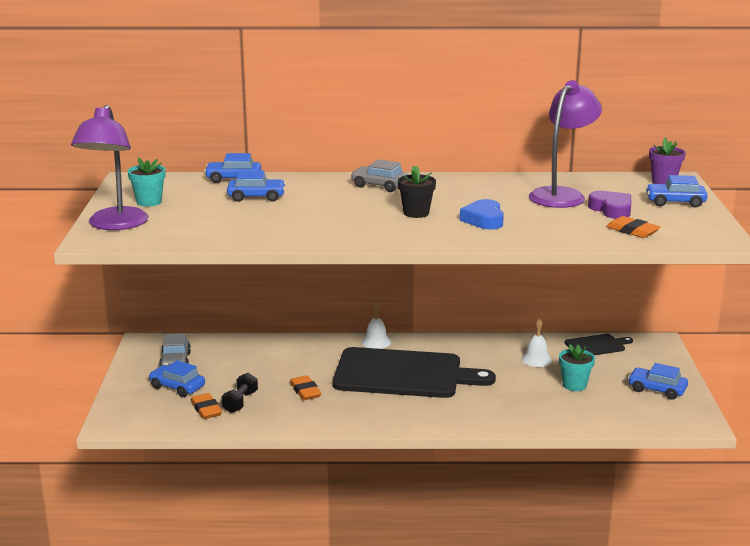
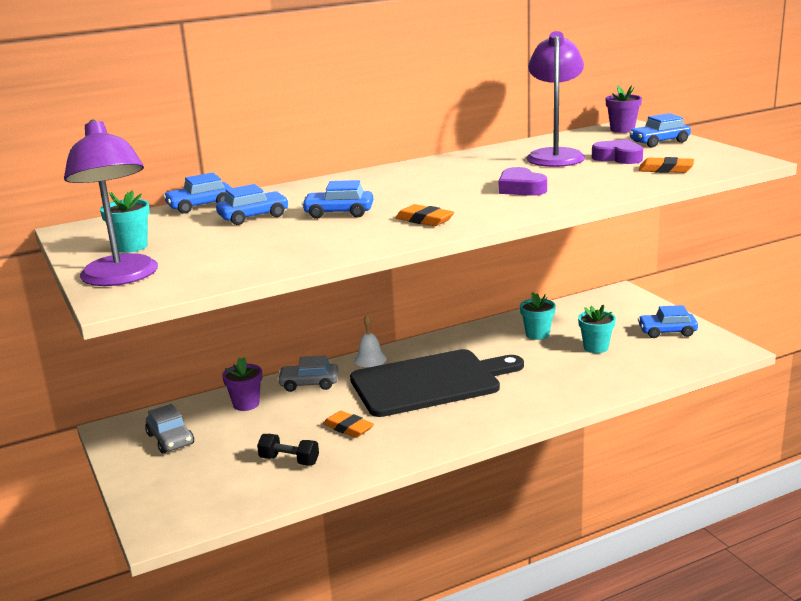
camera: 25 degrees left, 0 degrees up
(177, 387) = (200, 466): blue car -> blue car (339, 213)
(206, 409) = (258, 480): orange eraser -> orange eraser (424, 220)
(240, 402) = (289, 460): black dumbbell -> black dumbbell turned 60 degrees counterclockwise
(250, 350) = (246, 404): none -> purple flower pot
(379, 186) = (370, 181): grey car -> grey car (309, 384)
(416, 213) = (446, 196): black flower pot -> none
(484, 220) = (521, 188): blue heart -> purple heart
(536, 359) = (537, 334): white bell -> turquoise flower pot
(596, 346) = (575, 308): black cutting board -> none

